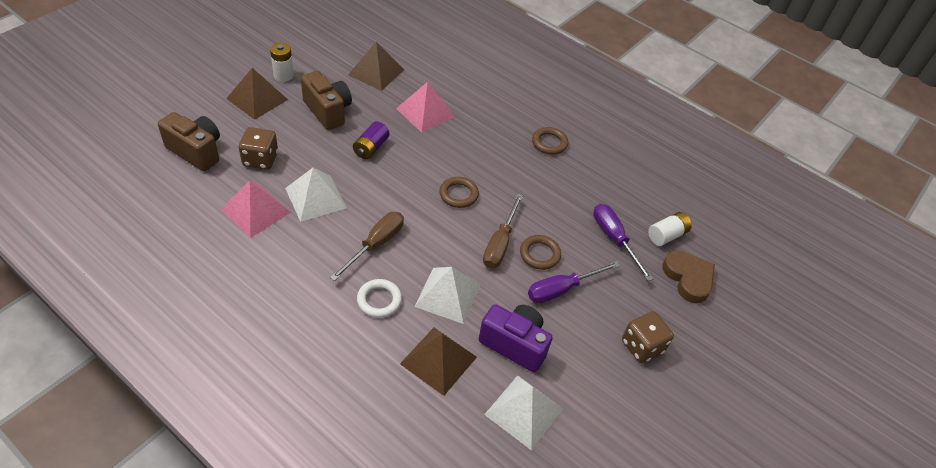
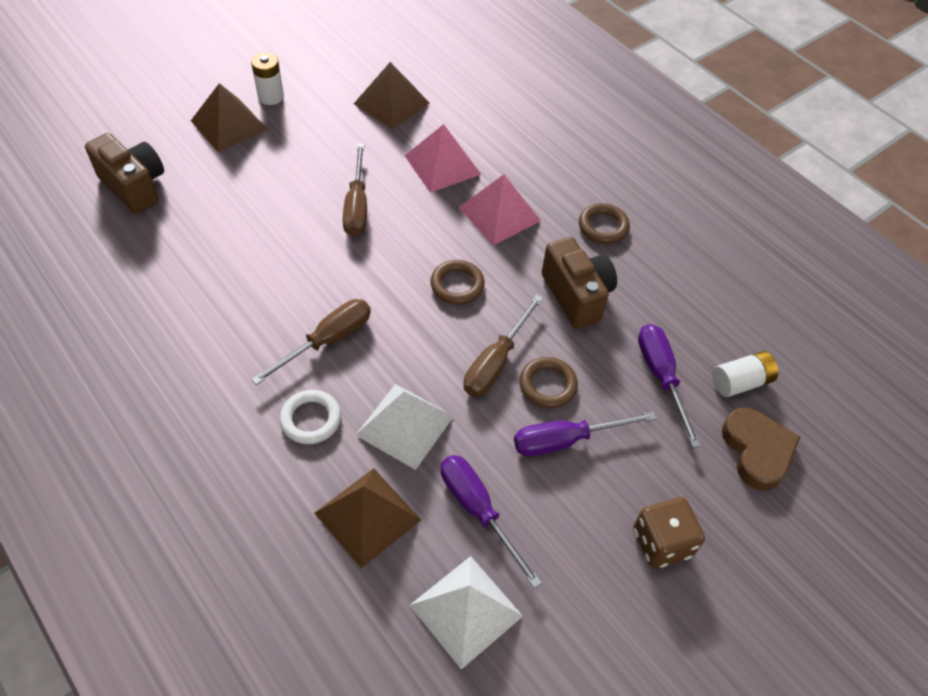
camera: 15 degrees right, 5 degrees up
(255, 211) = (186, 274): pink pyramid -> pink pyramid (499, 214)
(260, 159) = (211, 206): brown dice -> none
(315, 198) = (266, 266): white pyramid -> none
(328, 111) = (314, 150): brown camera -> brown camera (576, 296)
(371, 148) = (357, 206): purple battery -> brown screwdriver
(514, 344) = (478, 510): purple camera -> purple screwdriver

